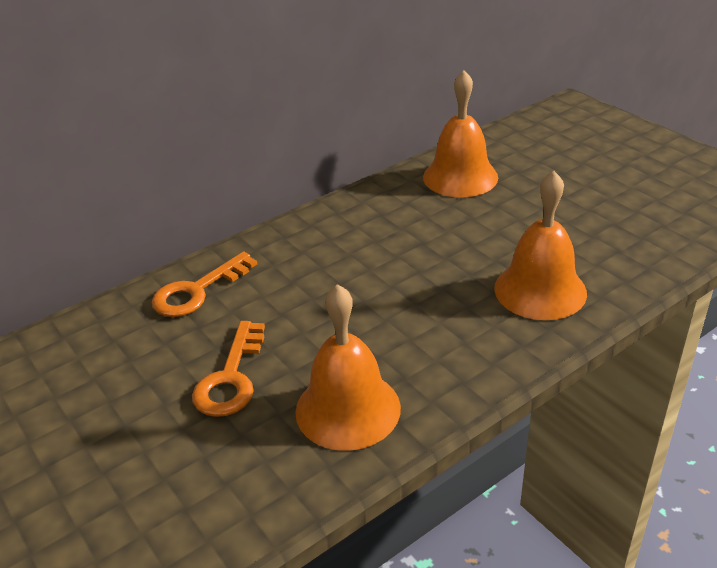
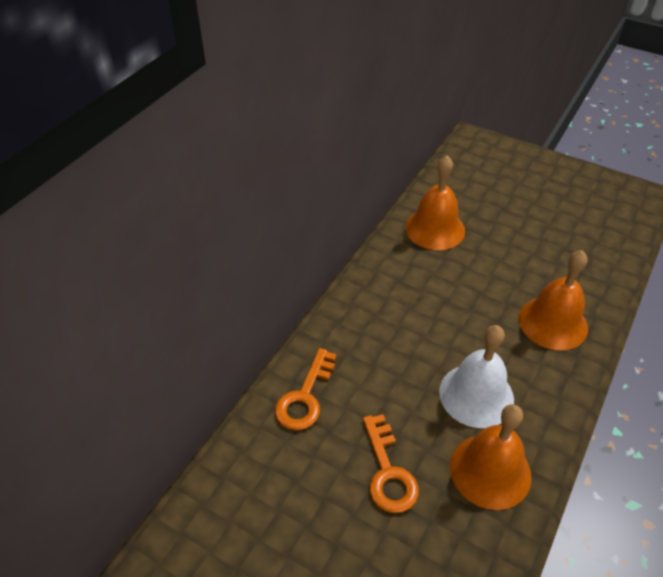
camera: 25 degrees left, 10 degrees up
(388, 335) = (476, 395): none -> white bell

